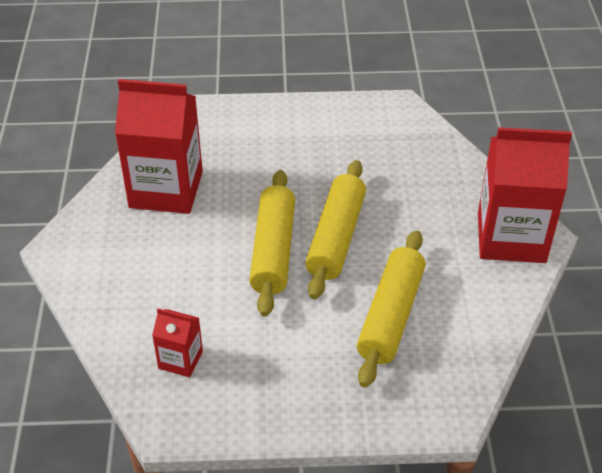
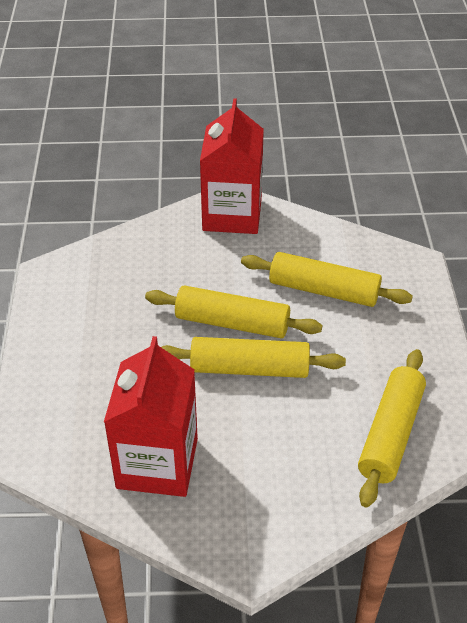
camera: 90 degrees left, 0 degrees up
(180, 360) = (390, 434): red carton -> yellow rolling pin

